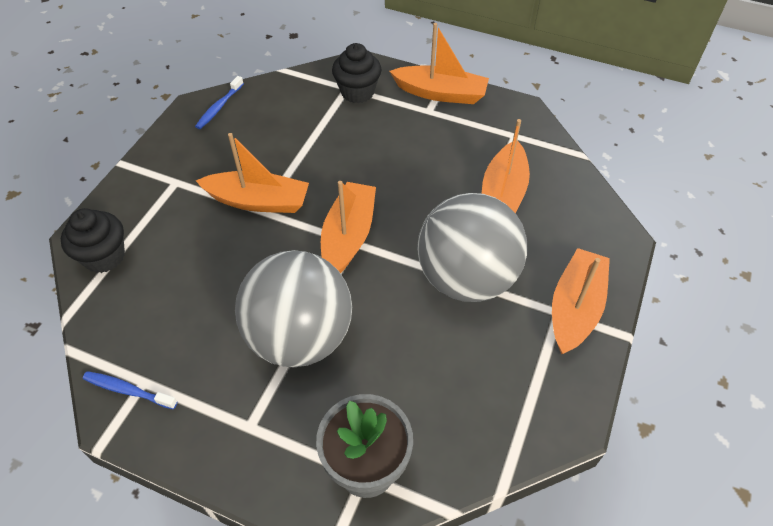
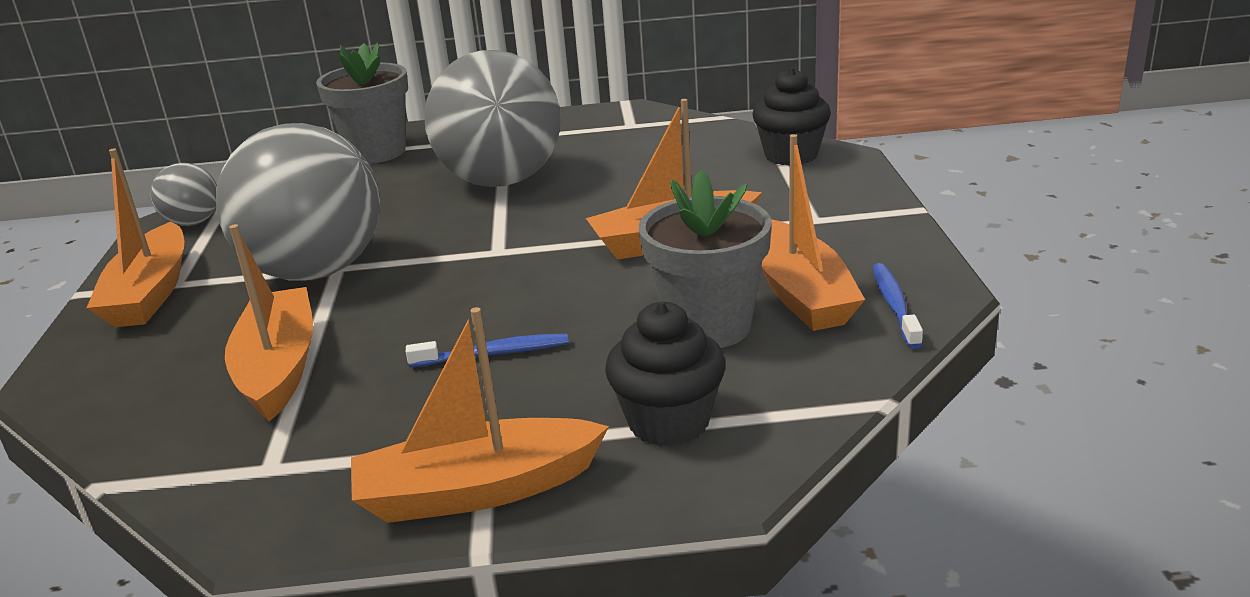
camera: 155 degrees right, 25 degrees down
(128, 390) = (638, 119): blue toothbrush -> blue toothbrush (494, 354)
(301, 130) = (708, 327): none -> grey flower pot
(348, 236) = (509, 253): orange boat -> orange boat (800, 293)
(547, 407) = (193, 223): none -> grey ball

